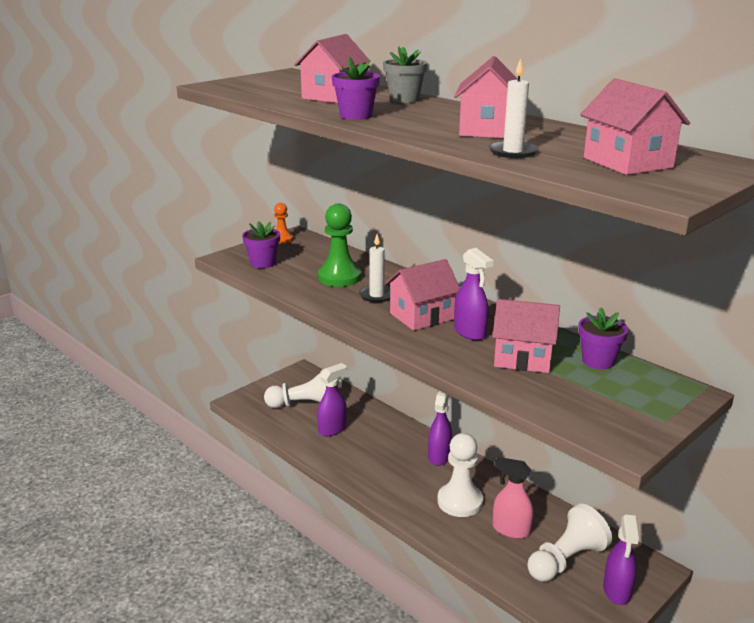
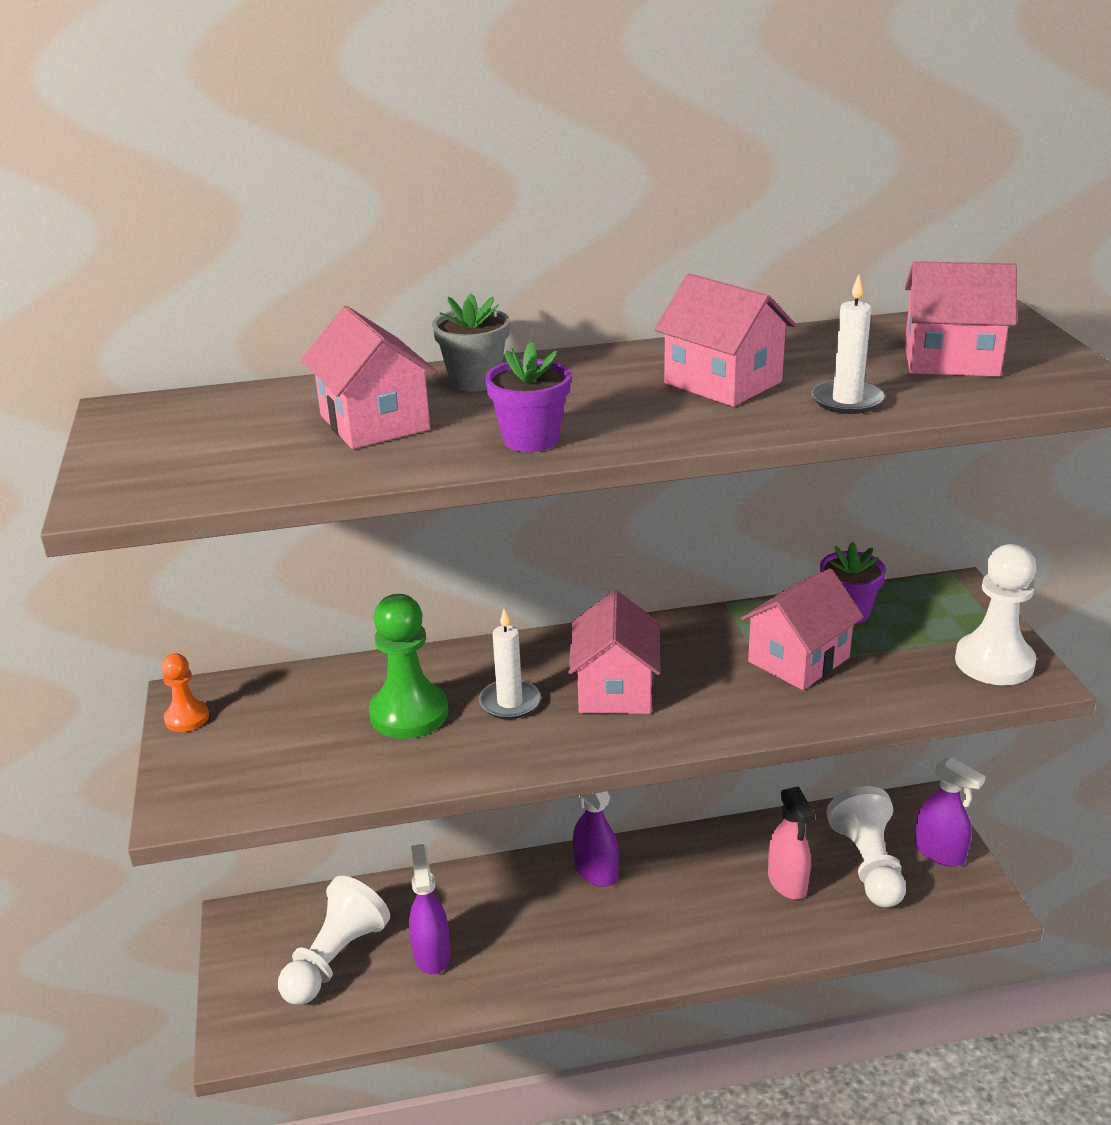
camera: 55 degrees left, 5 degrees up
(263, 263) = (258, 773): purple flower pot -> none
(460, 501) = (702, 900): white pawn -> white pawn (994, 662)
(470, 332) = (698, 670): purple spray bottle -> none
(510, 530) = (787, 882): pink spray bottle -> pink spray bottle turned 75 degrees counterclockwise

